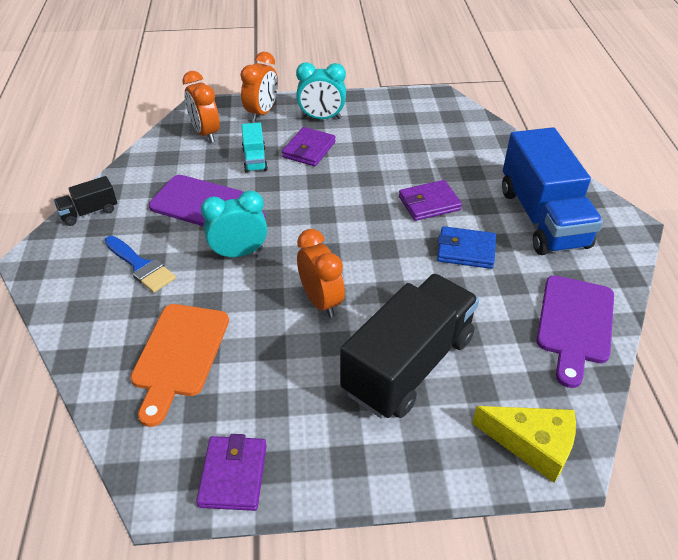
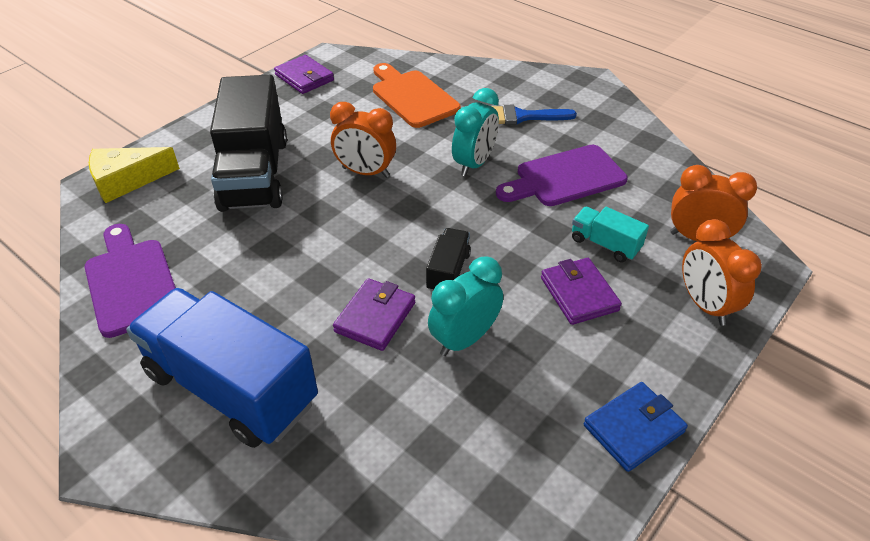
camera: 135 degrees right, 0 degrees up
(89, 212) = (626, 121): black truck -> black truck (448, 272)
(321, 118) = (639, 350): turquoise clock -> turquoise clock (464, 339)
(466, 250) = (287, 288): blue wallet -> blue wallet (633, 428)

